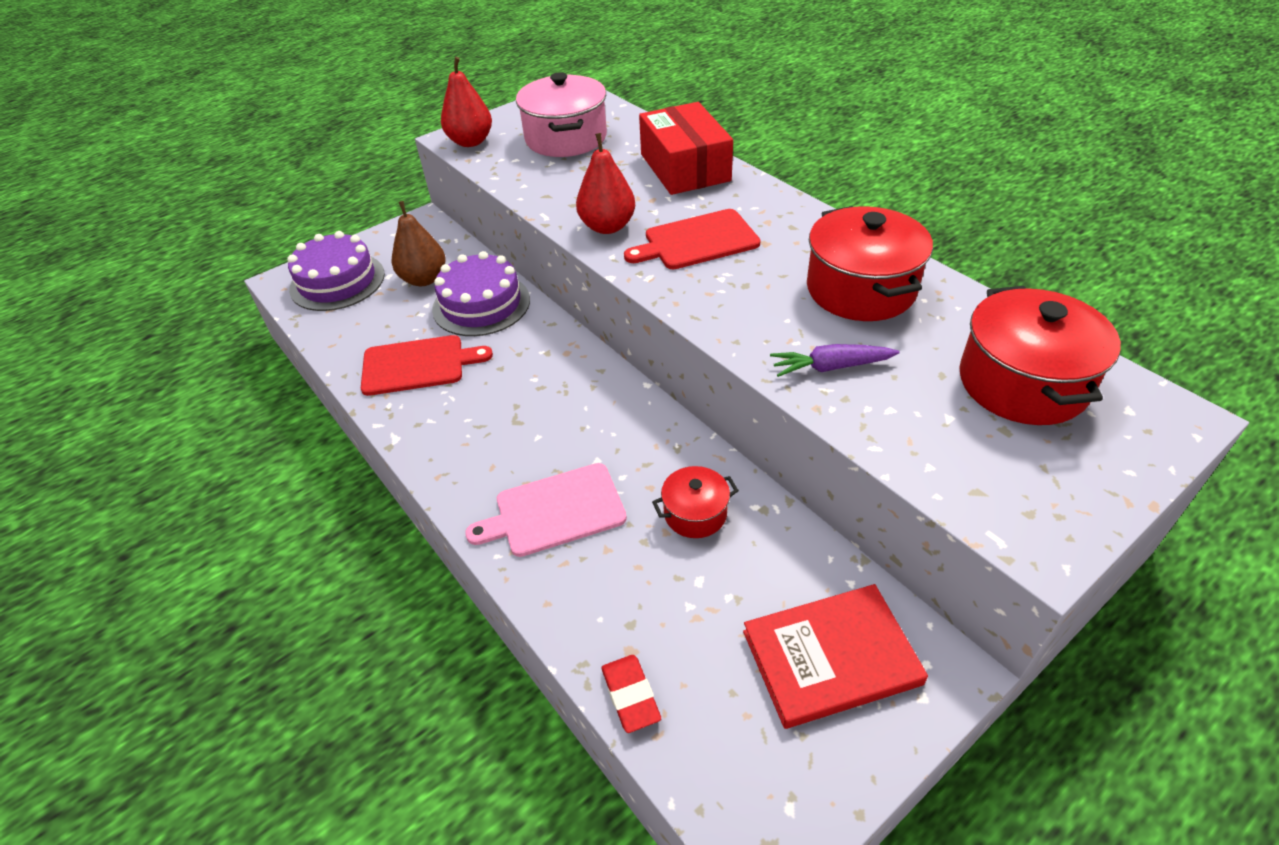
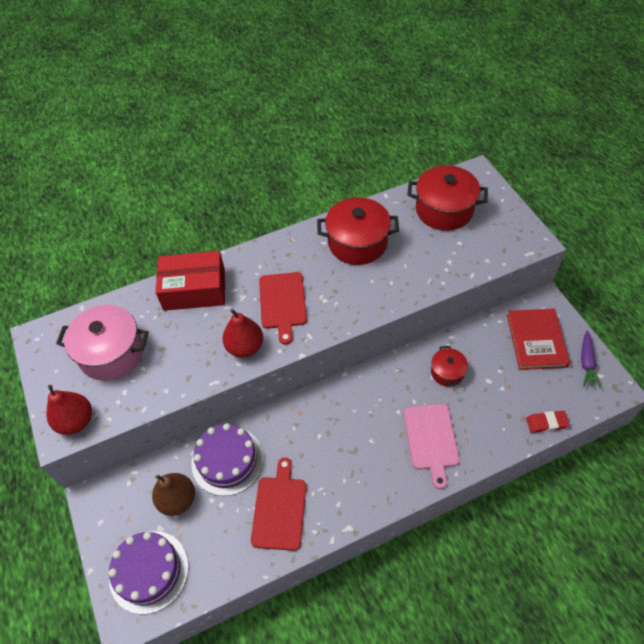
camera: 75 degrees left, 10 degrees up
(830, 367) = (414, 274): purple carrot -> purple carrot (586, 363)

